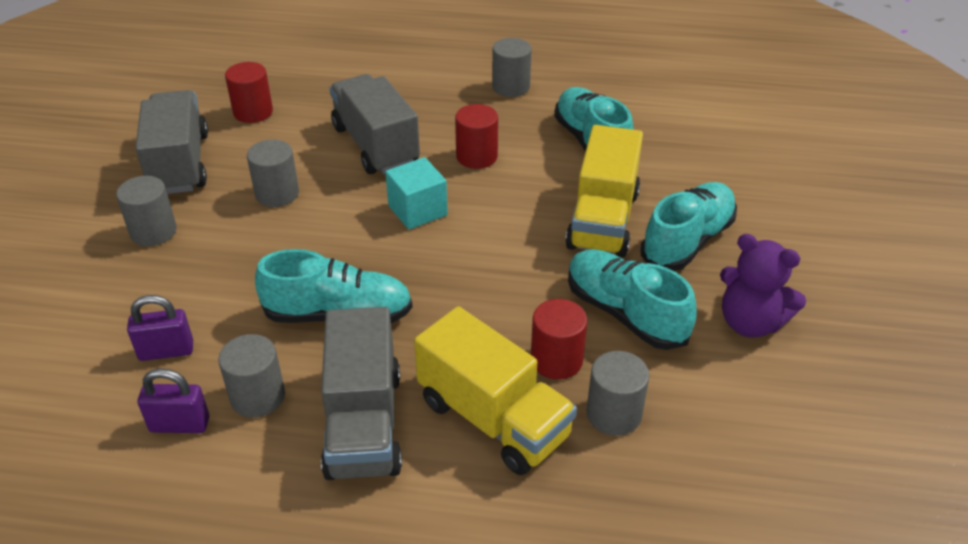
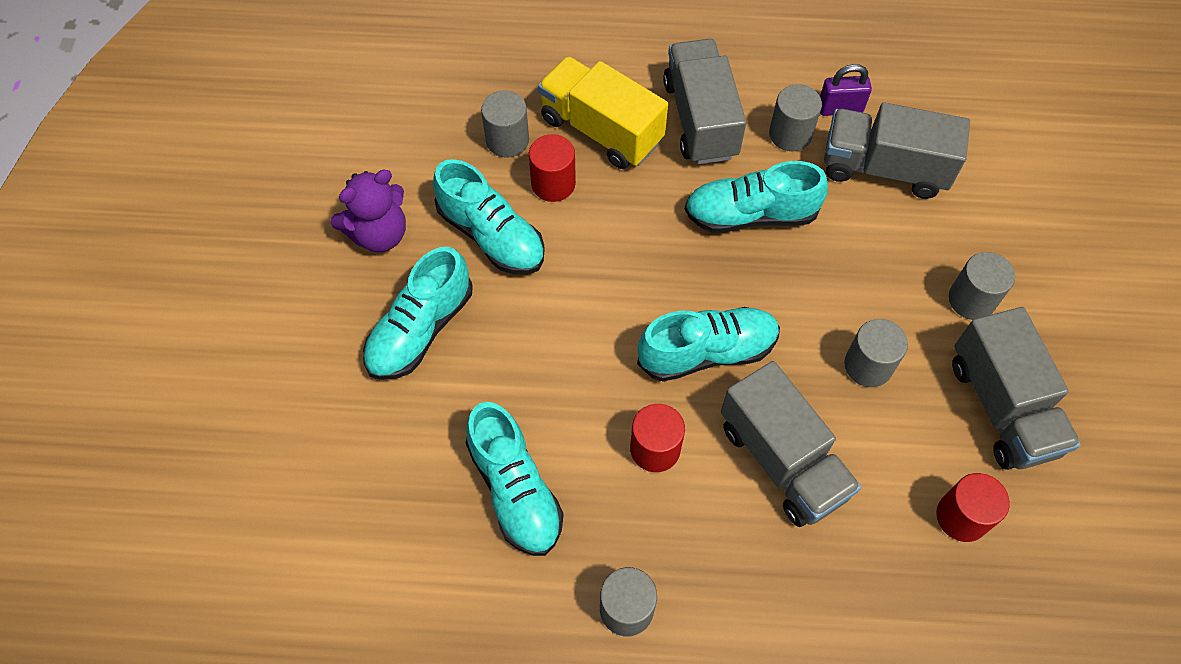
camera: 175 degrees right, 20 degrees up
(166, 351) = (884, 168): purple padlock -> grey truck
(417, 210) = (707, 352): turquoise cube -> turquoise shoe
(603, 220) = (506, 353): yellow truck -> none
(750, 322) = (379, 234): purple teddy bear -> purple teddy bear turned 120 degrees clockwise

